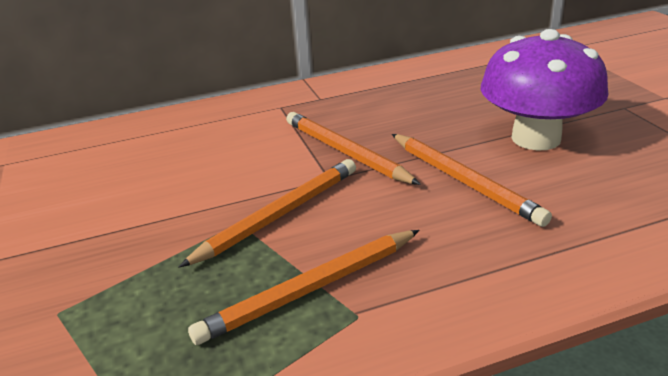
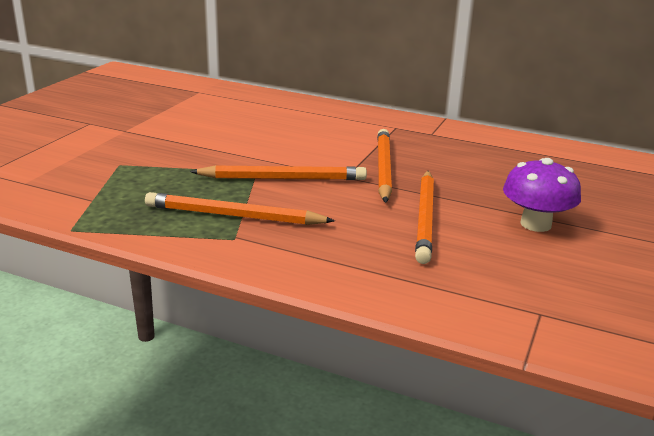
camera: 40 degrees right, 5 degrees down
(536, 138) = (535, 224): purple mushroom -> purple mushroom, size x0.64

